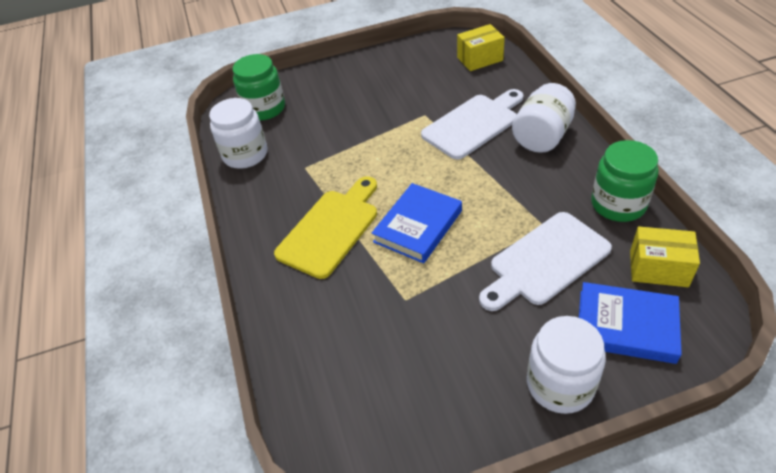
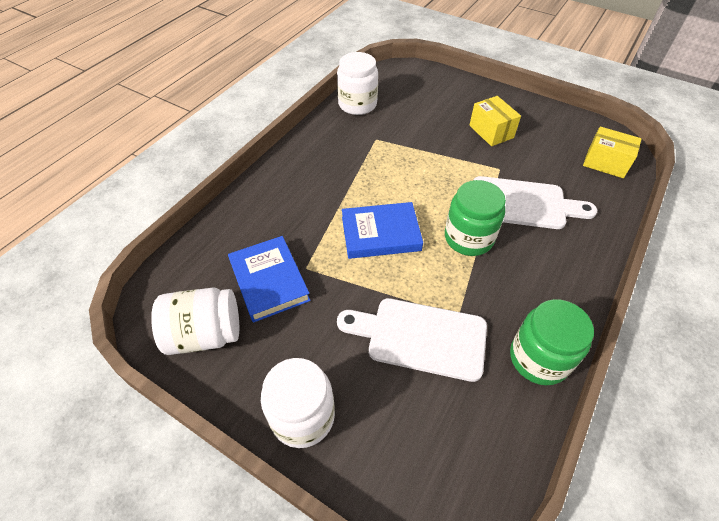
camera: 45 degrees right, 5 degrees up
(264, 108) = (408, 85): green jar -> green jar (468, 238)
(330, 229) = (333, 188): yellow cutting board -> none
(542, 136) = (561, 257): white jar -> white jar (205, 334)
(626, 326) = (401, 437): blue book -> blue book (269, 281)
(658, 268) = (490, 432): yellow box -> yellow box (491, 131)

